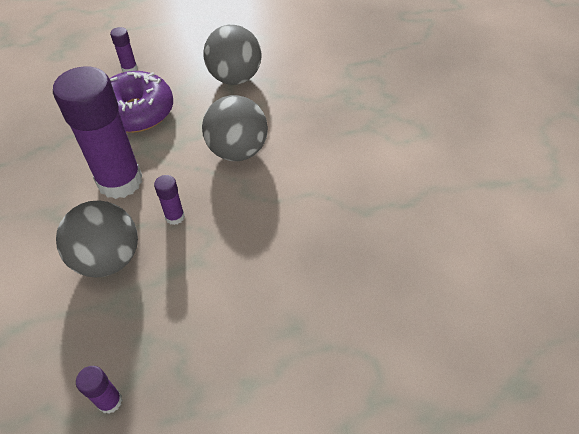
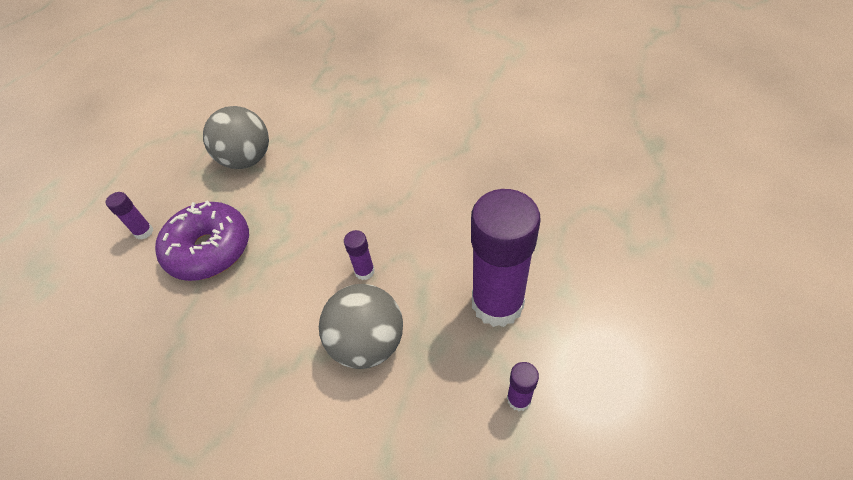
camera: 50 degrees left, 0 degrees up
(120, 181) = (284, 298): purple glue stick -> purple glue stick (497, 303)
(237, 151) = (333, 195): grey ball -> none

